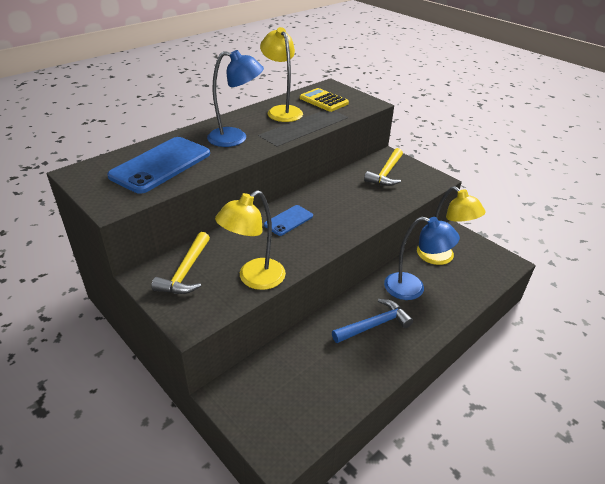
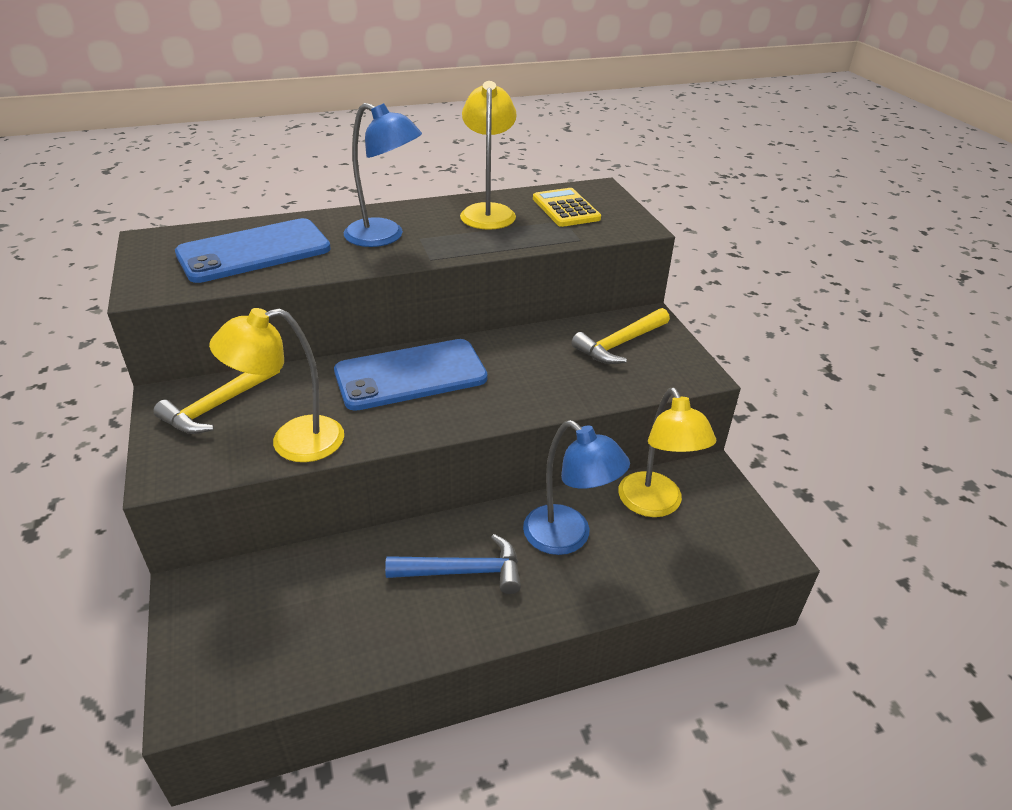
camera: 25 degrees right, 0 degrees up
(288, 220) = (410, 375): blue phone -> blue phone, size x1.90

